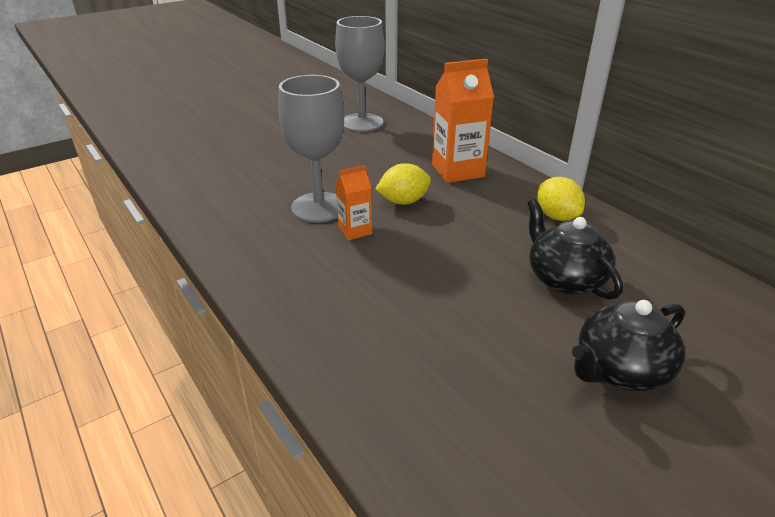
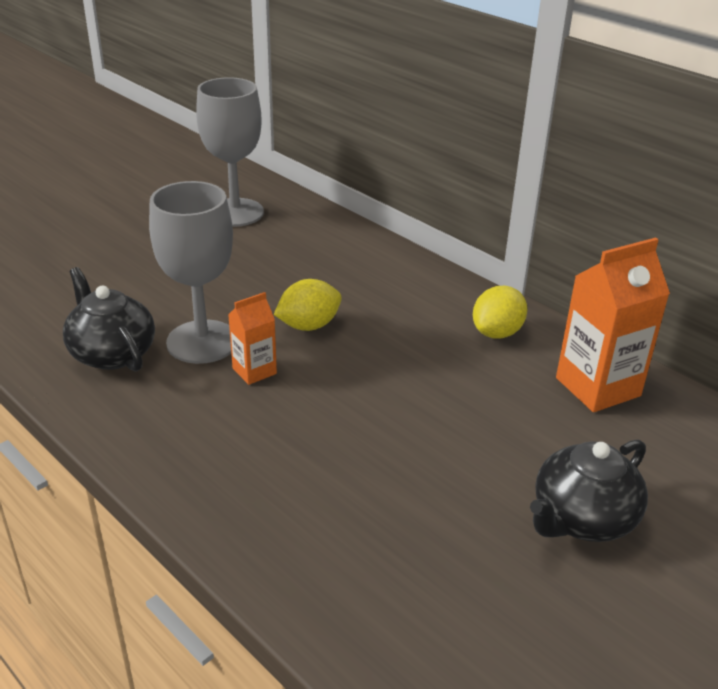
camera: 10 degrees left, 0 degrees up
(457, 171) = (370, 277): orange carton -> orange carton (597, 387)
(556, 216) = (497, 333): yellow lemon -> yellow lemon turned 75 degrees clockwise
(564, 279) = (513, 414): black teapot -> black teapot (112, 353)

